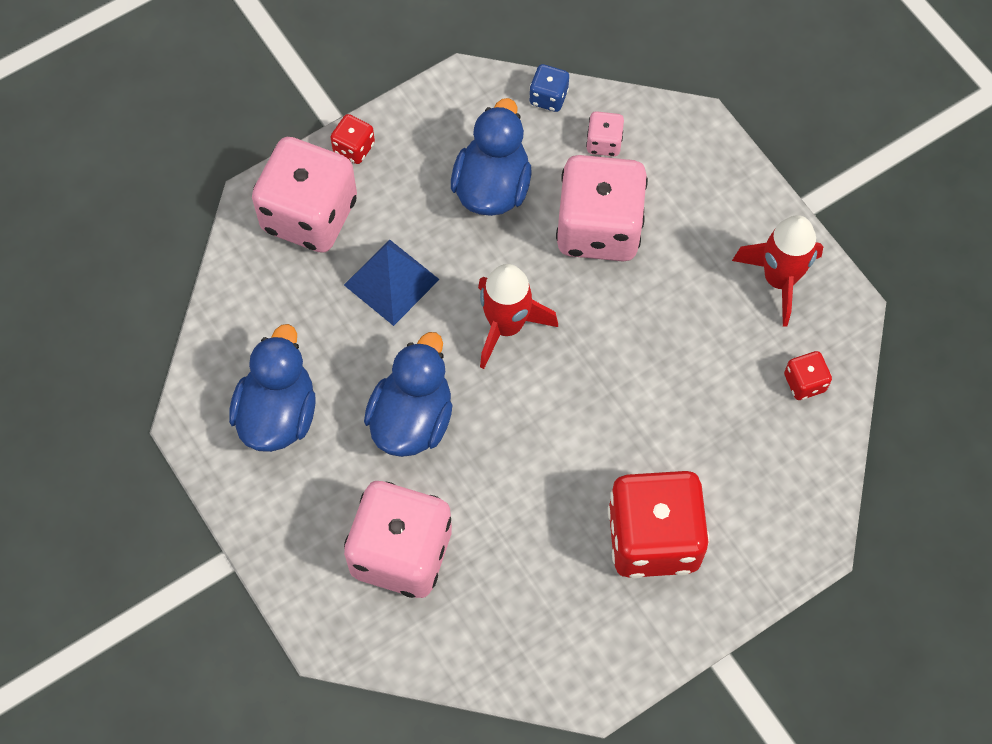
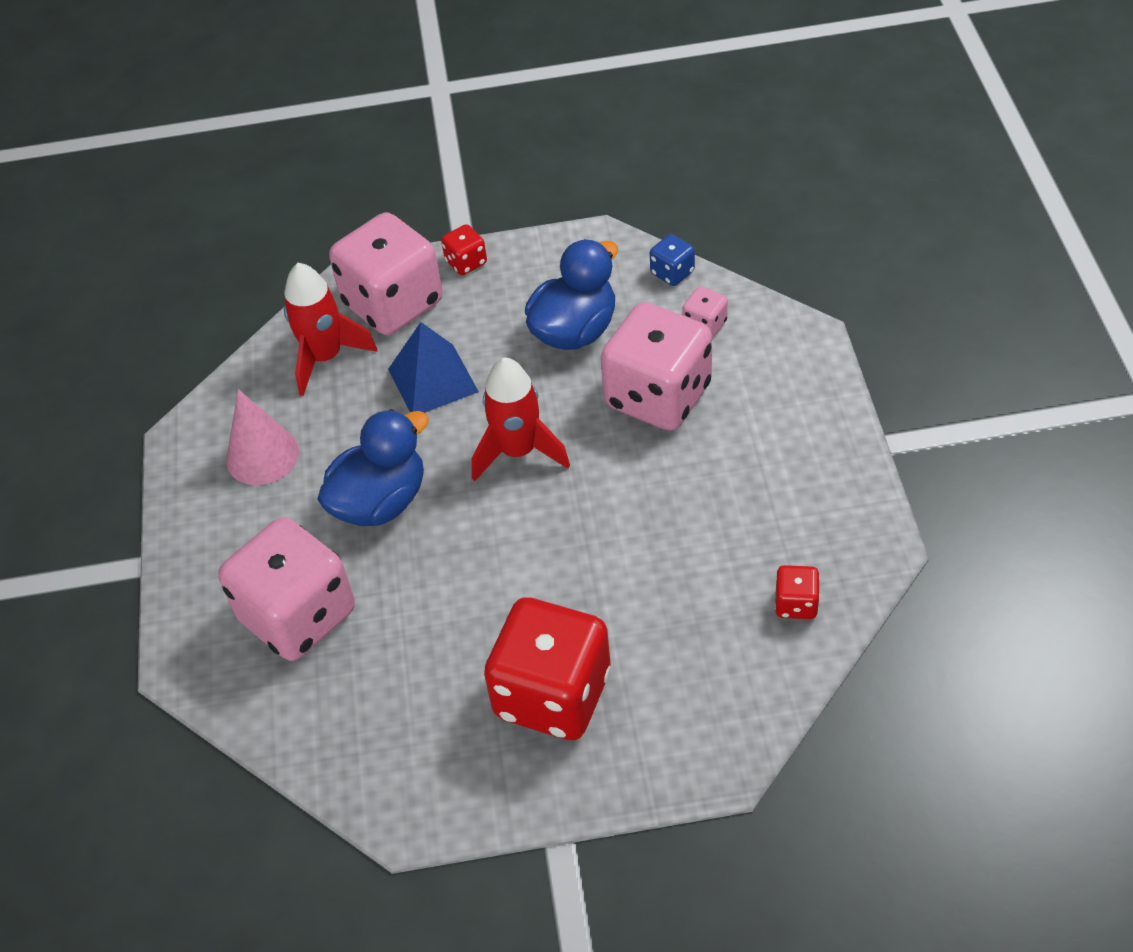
camera: 30 degrees right, 15 degrees down
(278, 413) = (262, 455): blue duck -> pink cone
(779, 280) = (820, 499): red rocket -> red rocket (325, 358)

